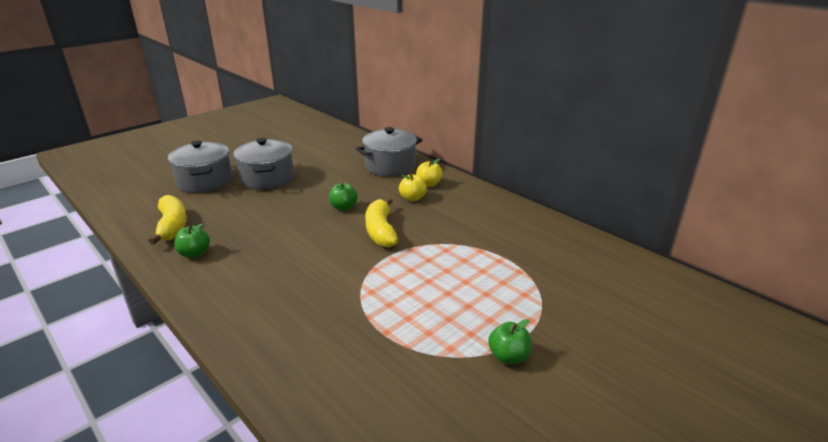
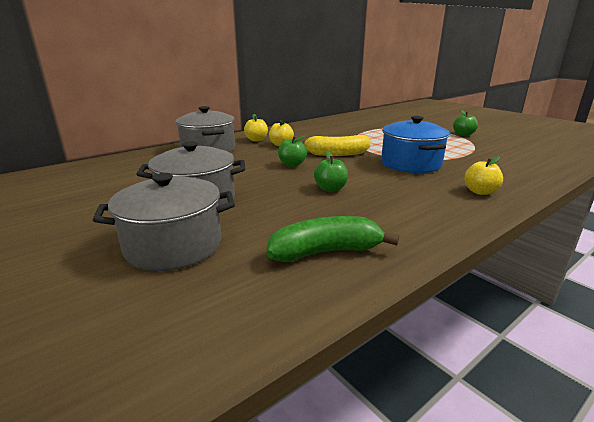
camera: 85 degrees left, 5 degrees down
(172, 226) = (326, 252): yellow banana -> green banana
(195, 254) = (394, 226): green apple -> green apple (330, 189)
(246, 314) = (480, 192): none -> yellow apple
(343, 278) = (410, 164): none -> blue pot

